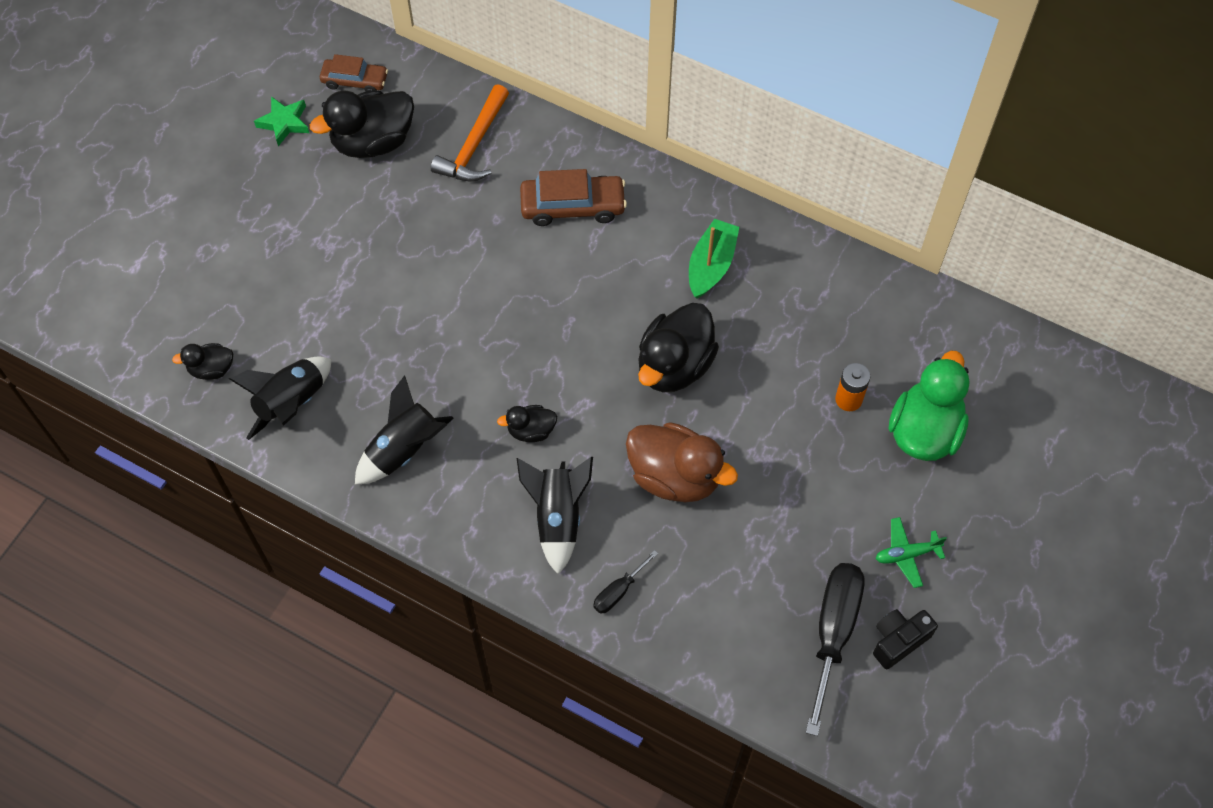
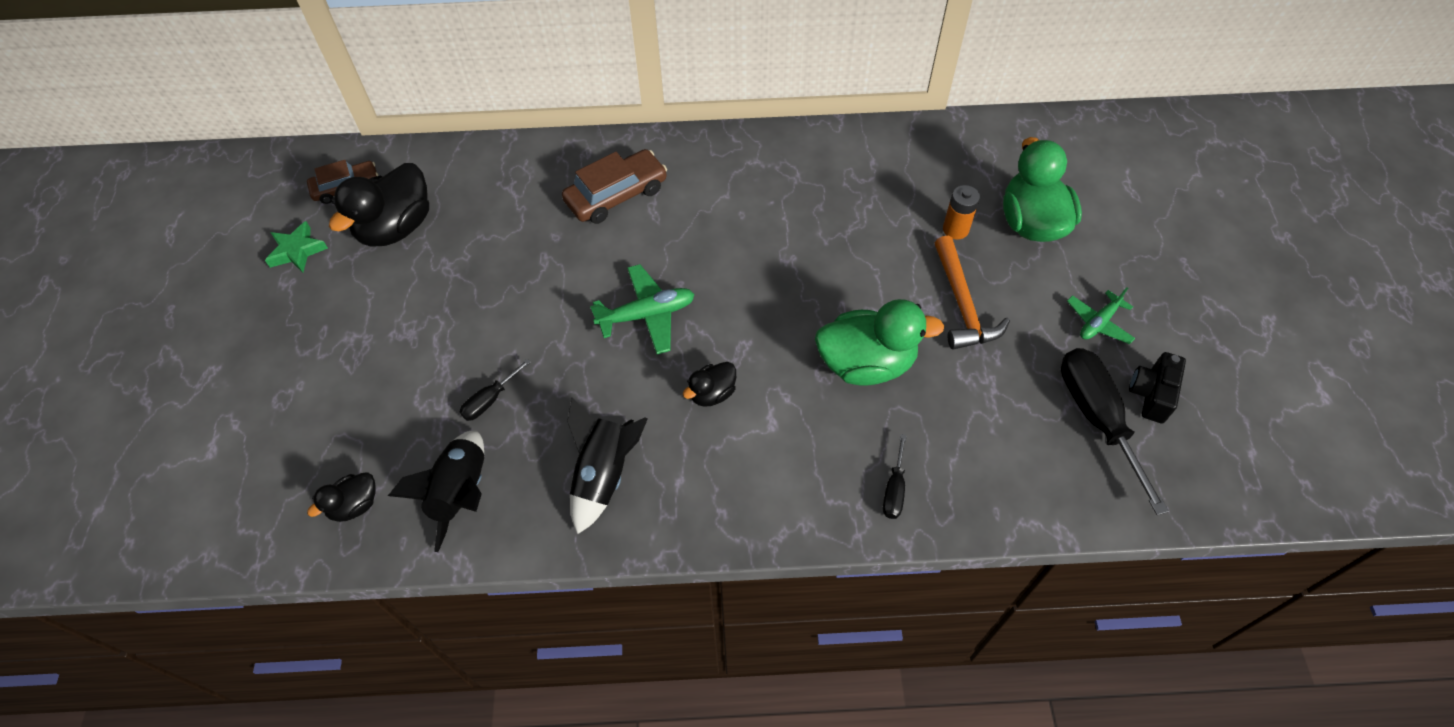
camera: 30 degrees left, 5 degrees down
(357, 339) = (490, 400): none -> black screwdriver
(474, 145) = (494, 188): orange hammer -> orange hammer (962, 304)
(525, 333) = (647, 315): none -> green plane
(557, 517) = (791, 456): black rocket -> none
(674, 366) = (796, 275): black duck -> none
(675, 476) = (866, 364): brown duck -> green duck
(711, 265) = (767, 185): green boat -> none

